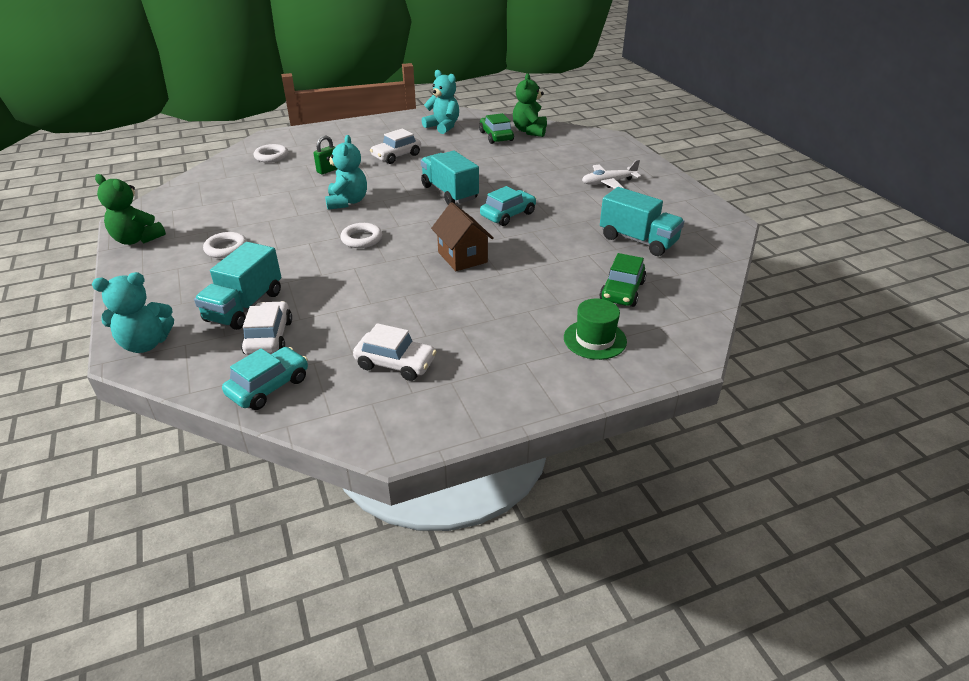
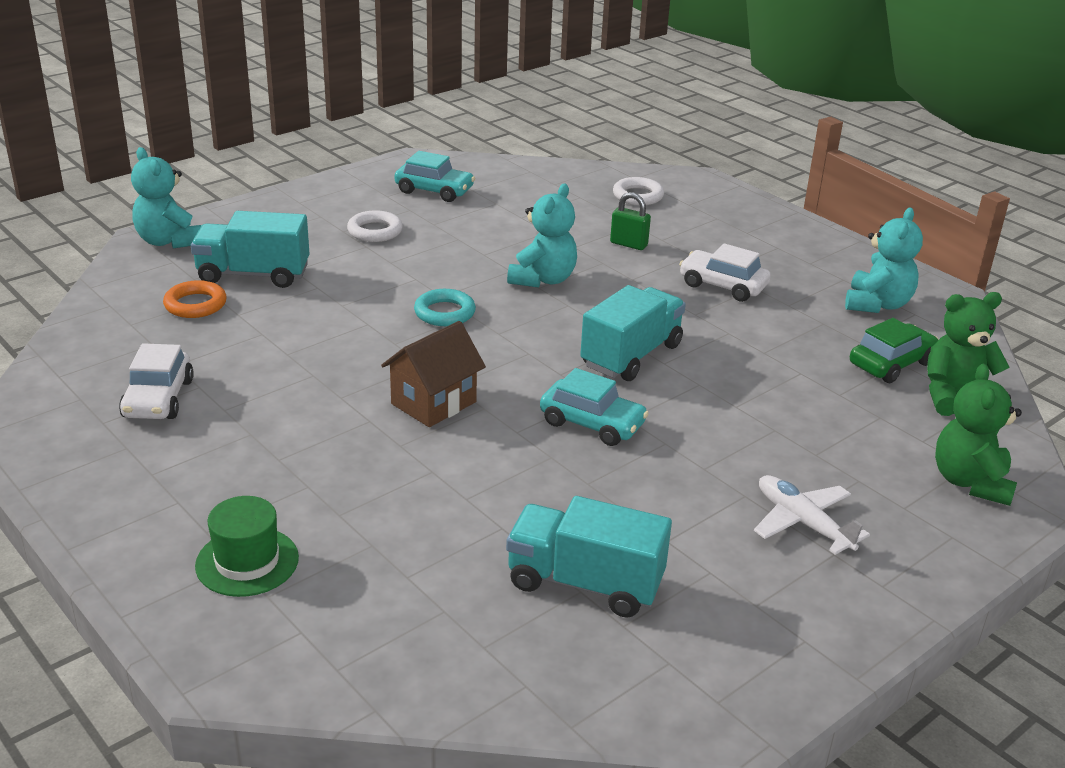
camera: 70 degrees right, 5 degrees down
(137, 239) = (370, 178): green teddy bear -> green teddy bear (970, 482)
(269, 337) = (195, 304): white car -> orange ring
(269, 386) = (104, 327): turquoise car -> turquoise car (434, 191)
(347, 202) = (543, 279): turquoise teddy bear -> turquoise teddy bear turned 45 degrees counterclockwise
(361, 239) = (444, 313): white ring -> turquoise ring
(622, 291) = (396, 578): green car -> none
(638, 240) = (585, 583): turquoise truck -> turquoise truck turned 90 degrees clockwise

